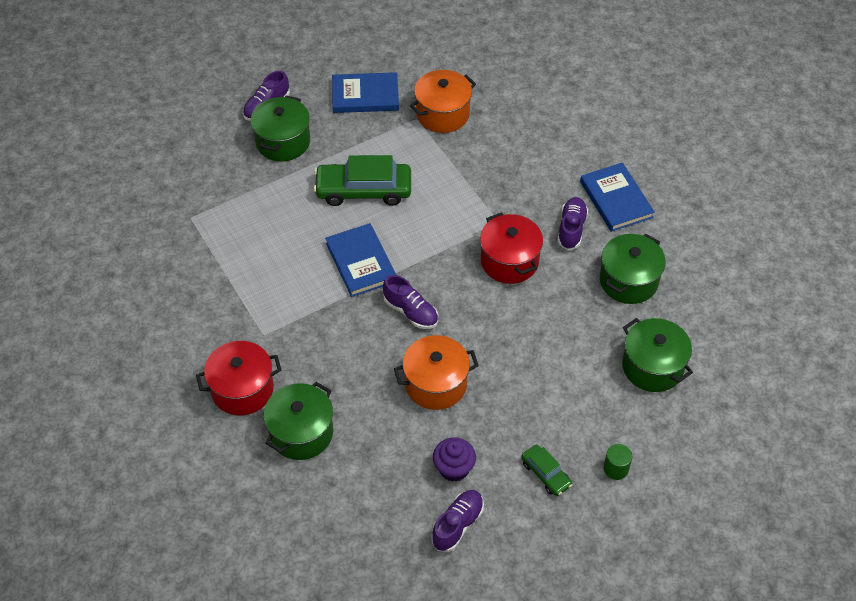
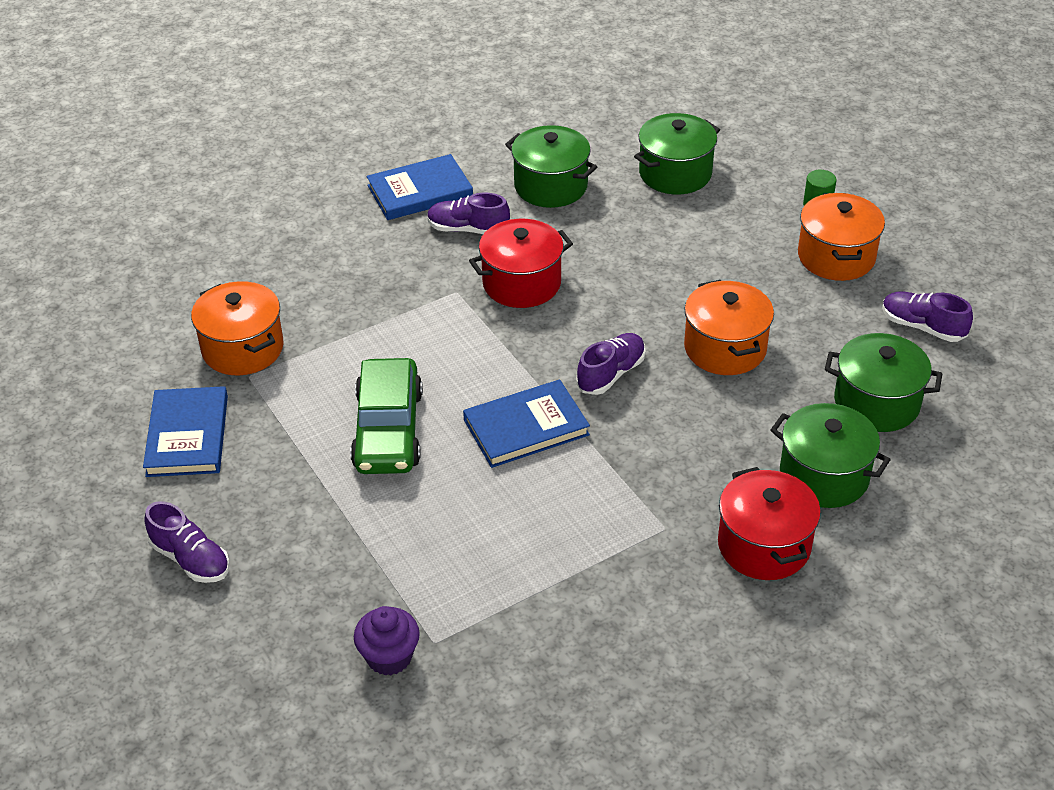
camera: 90 degrees left, 10 degrees down
(283, 142) = (275, 532): green pot -> green pot (876, 403)
(454, 468) = (846, 331): purple cupcake -> purple cupcake (389, 657)
(546, 474) = (836, 257): green car -> orange pot

